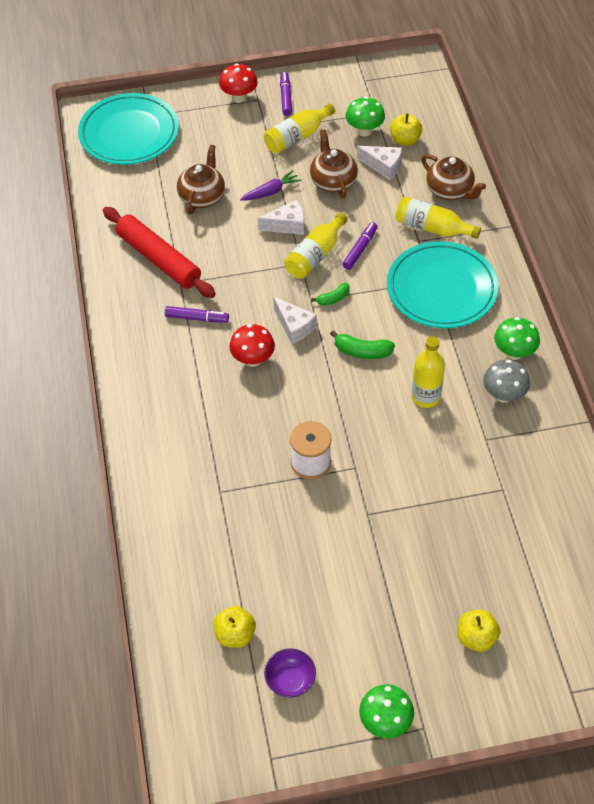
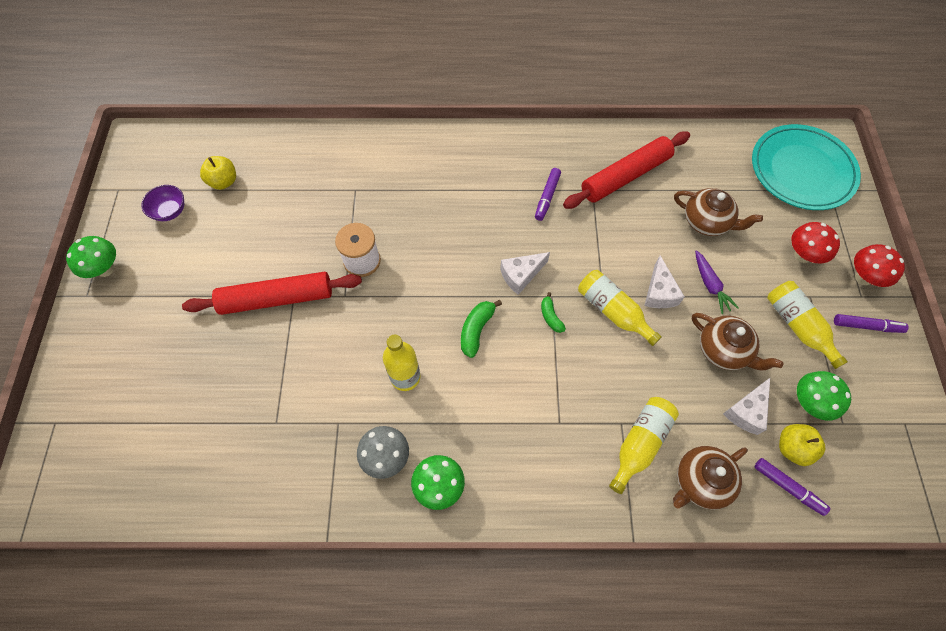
camera: 100 degrees right, 10 degrees up
(253, 359) = (488, 234): red mushroom -> red mushroom (802, 255)
(333, 181) = (723, 350): brown teapot -> brown teapot turned 45 degrees clockwise
(360, 249) = (616, 357): purple marker -> purple marker (788, 487)
(374, 528) = (277, 298): none -> red rolling pin
(441, 289) = (545, 430): turquoise plate -> none
(476, 638) = (140, 356): yellow apple -> none

